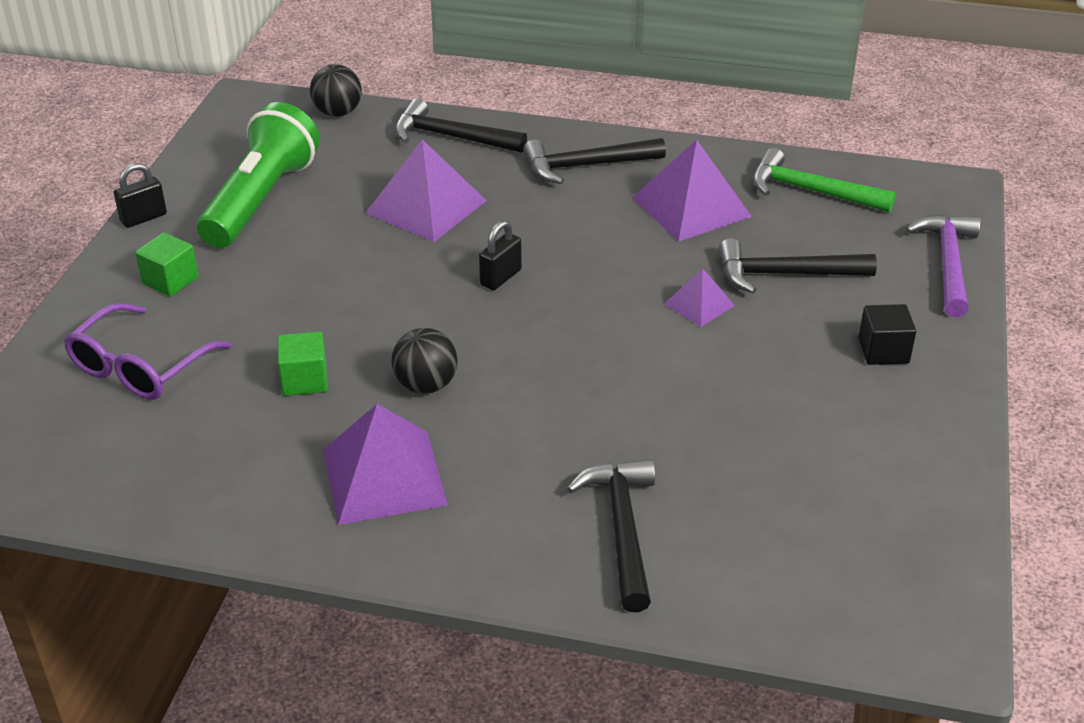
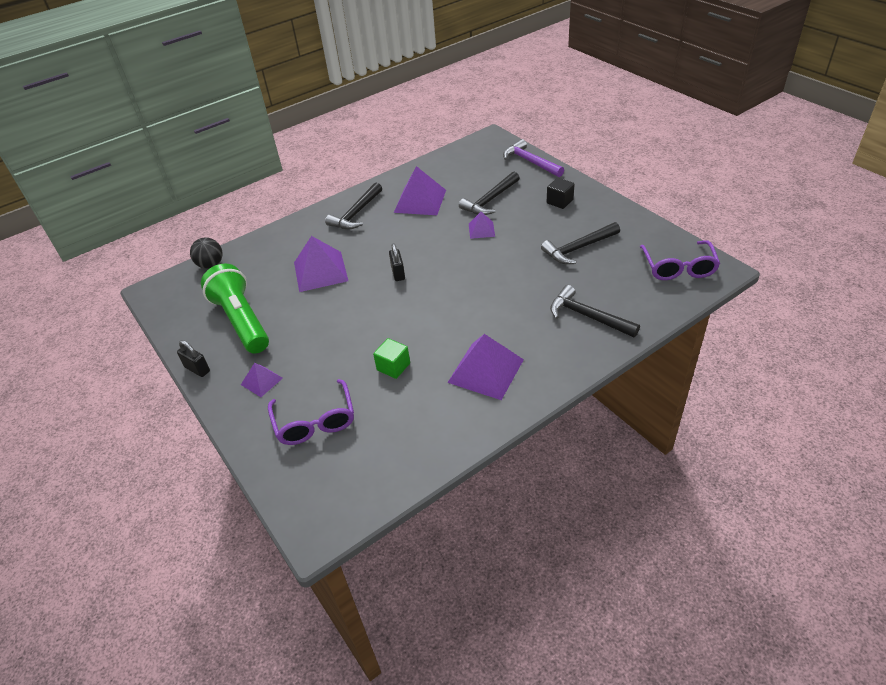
camera: 45 degrees left, 5 degrees up
(143, 218) = (197, 369): black padlock -> black padlock turned 60 degrees counterclockwise
(170, 280) = (261, 381): green cube -> purple pyramid
(426, 385) = (441, 329): black ball -> none
(452, 137) = (282, 240): black hammer -> black hammer (578, 248)
(811, 191) = (450, 168): green hammer -> none
(881, 587) = (678, 268): none -> purple glasses

